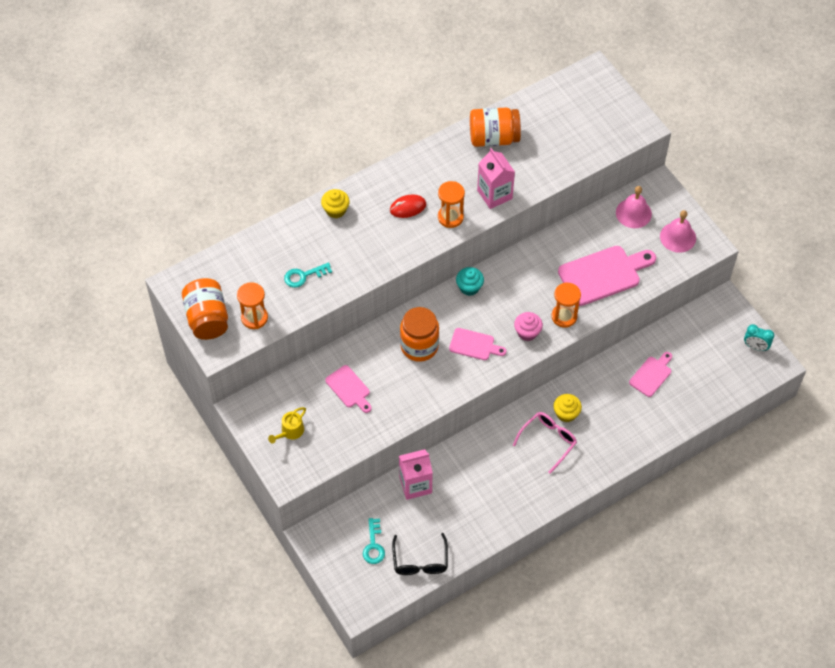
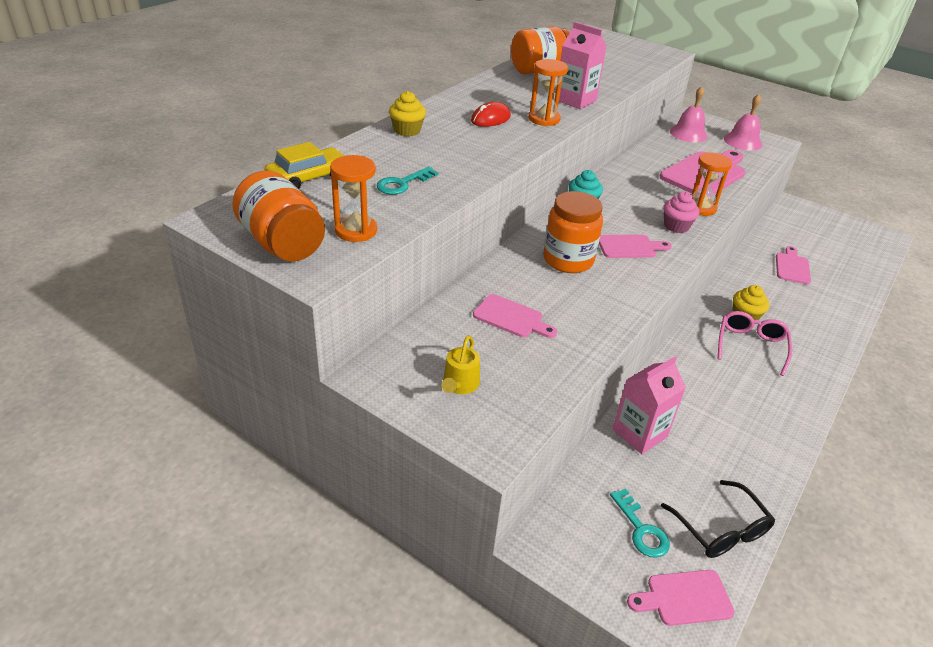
camera: 25 degrees left, 20 degrees down
(245, 254) = (308, 178): none -> yellow car
(371, 589) = (684, 598): none -> pink cutting board
(755, 347) = (855, 228): turquoise clock -> none

